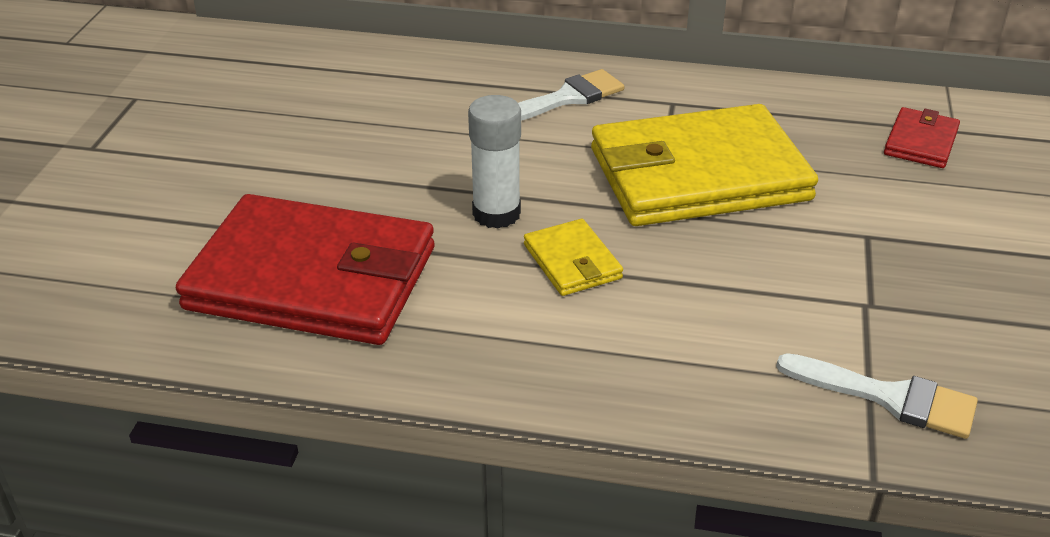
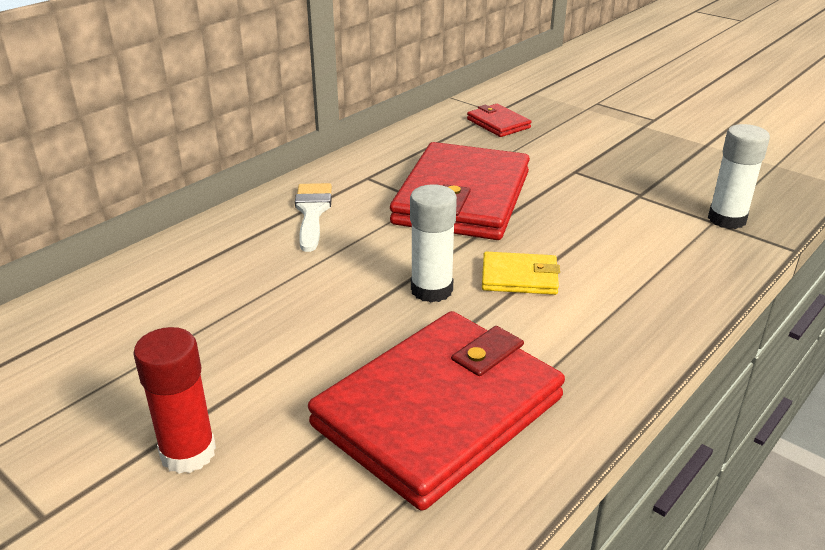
camera: 60 degrees left, 5 degrees down
(184, 176) = (188, 453): none -> red glue stick
(698, 175) = (462, 198): yellow wallet -> red wallet
(889, 397) = (727, 219): white brush -> white glue stick

